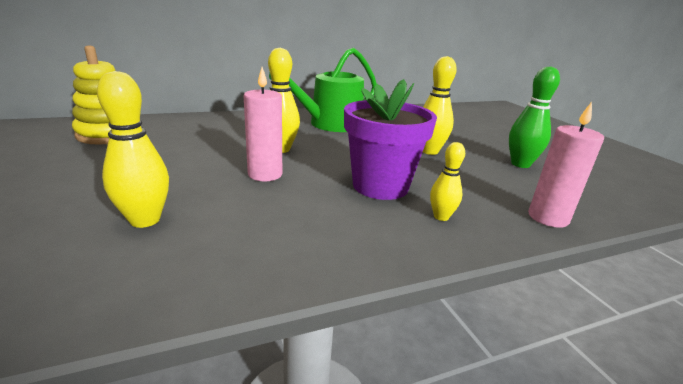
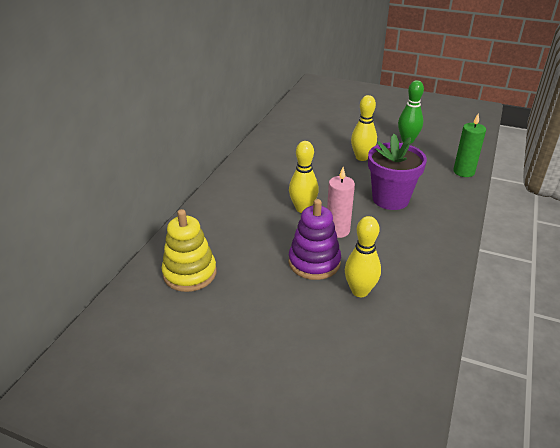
camera: 45 degrees left, 10 degrees up
(183, 178) = (314, 262): none -> purple stacking toy
(330, 124) = (276, 168): green watering can -> none
(441, 217) = (437, 199): yellow bowling pin -> none
(548, 218) = (463, 172): pink candle -> green candle

